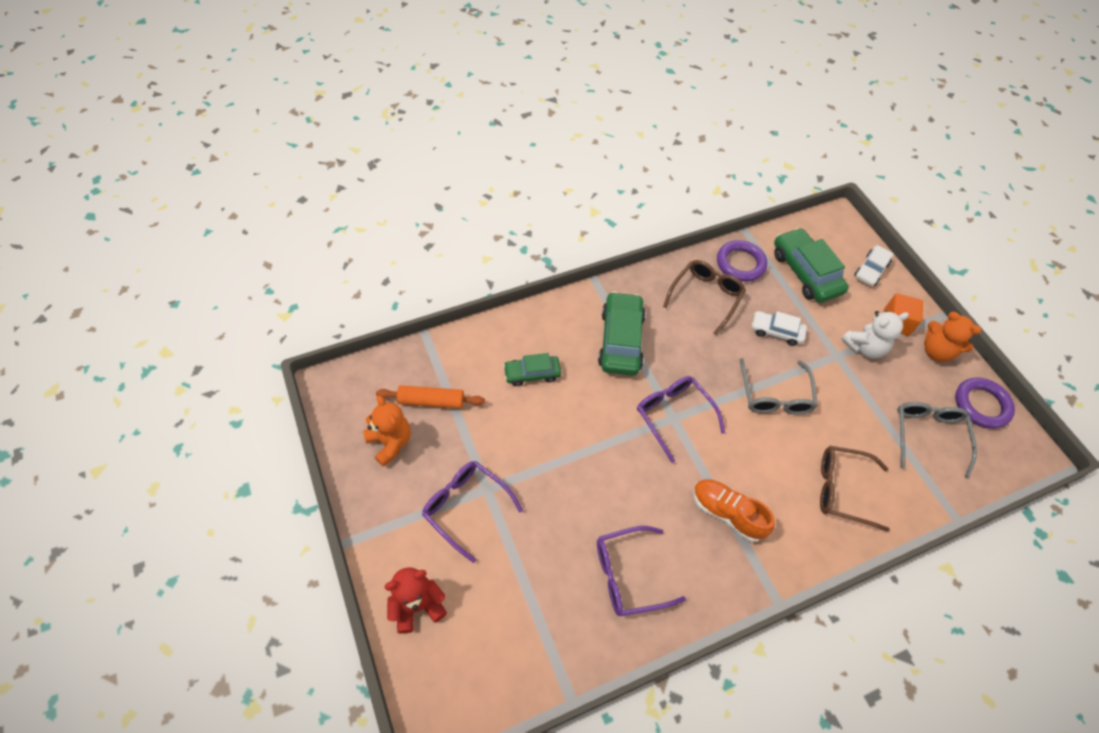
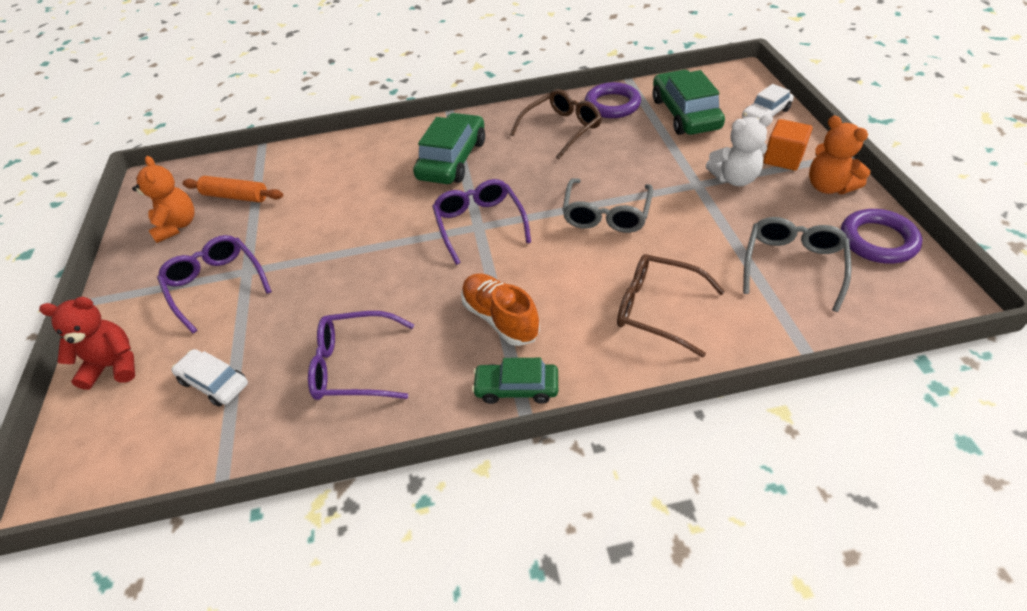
camera: 20 degrees right, 10 degrees down
(532, 374) = (347, 181): green car -> green car (516, 388)
(776, 331) = (630, 160): white car -> white car (214, 382)

